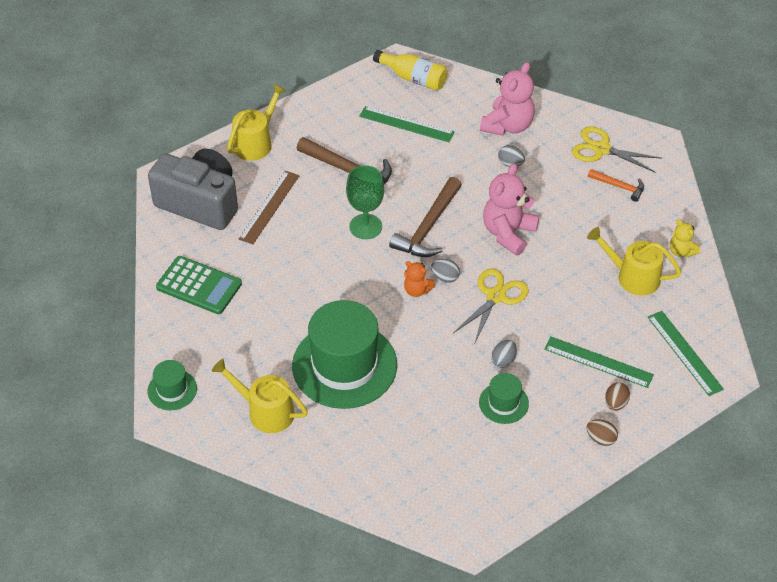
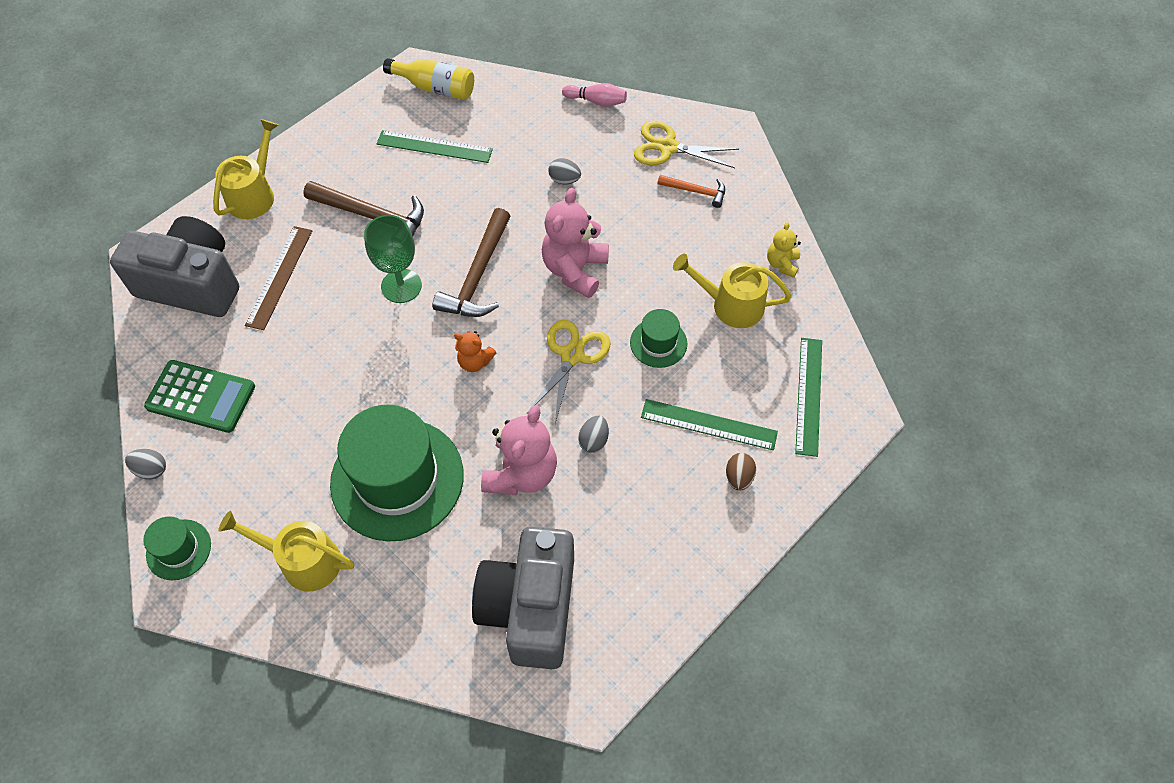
camera: 10 degrees left, 10 degrees up
(435, 469) = (530, 607): none -> grey camera
(445, 277) = (507, 339): grey egg -> grey egg (151, 469)
(503, 403) = (602, 499): green hat -> green hat (658, 343)
(507, 126) = (554, 132): pink teddy bear -> pink teddy bear (521, 473)
(547, 105) = (596, 101): none -> pink bowling pin
(601, 439) = (728, 529): brown egg -> none
(681, 251) = (782, 264): yellow teddy bear -> yellow teddy bear turned 60 degrees clockwise
(685, 352) = (809, 395): green ruler -> green ruler turned 45 degrees clockwise

